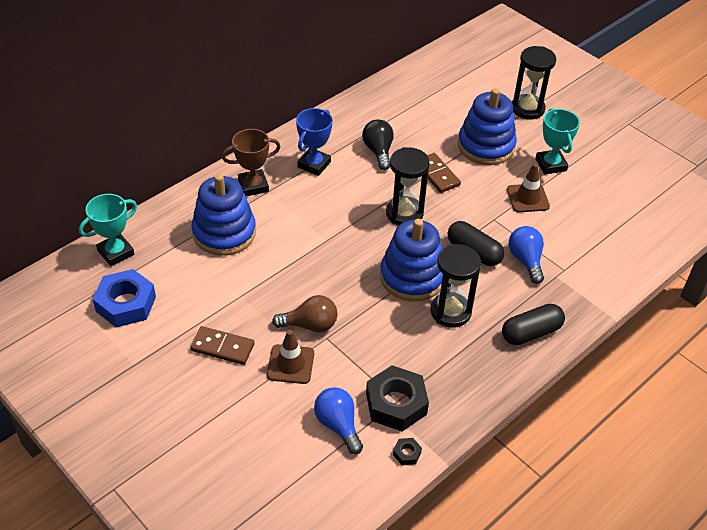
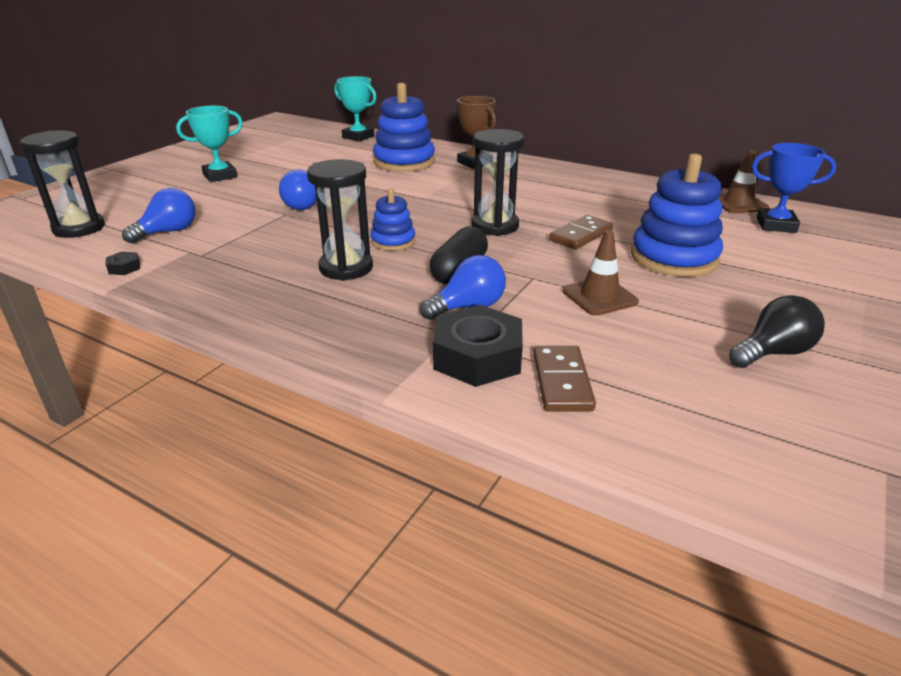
camera: 75 degrees right, 15 degrees down
(126, 304) = (303, 147): blue nut -> none
(222, 347) = (263, 179): brown domino -> brown domino (562, 381)
(290, 364) = (247, 204): brown traffic cone -> brown traffic cone (738, 203)
(310, 325) = (300, 205): brown light bulb -> blue light bulb
(314, 164) = (530, 179): blue trophy -> blue trophy (776, 225)
(378, 151) = (585, 203): black light bulb -> black light bulb (773, 353)
(396, 404) = (196, 254): black nut -> black nut (477, 357)
(412, 277) = (393, 241): blue stacking toy -> blue stacking toy, size x0.55
(527, 109) = (799, 278): black hourglass -> black hourglass (79, 228)
(531, 332) = (328, 324): black capsule -> none
(550, 165) = (695, 308): turquoise trophy -> turquoise trophy (220, 176)

